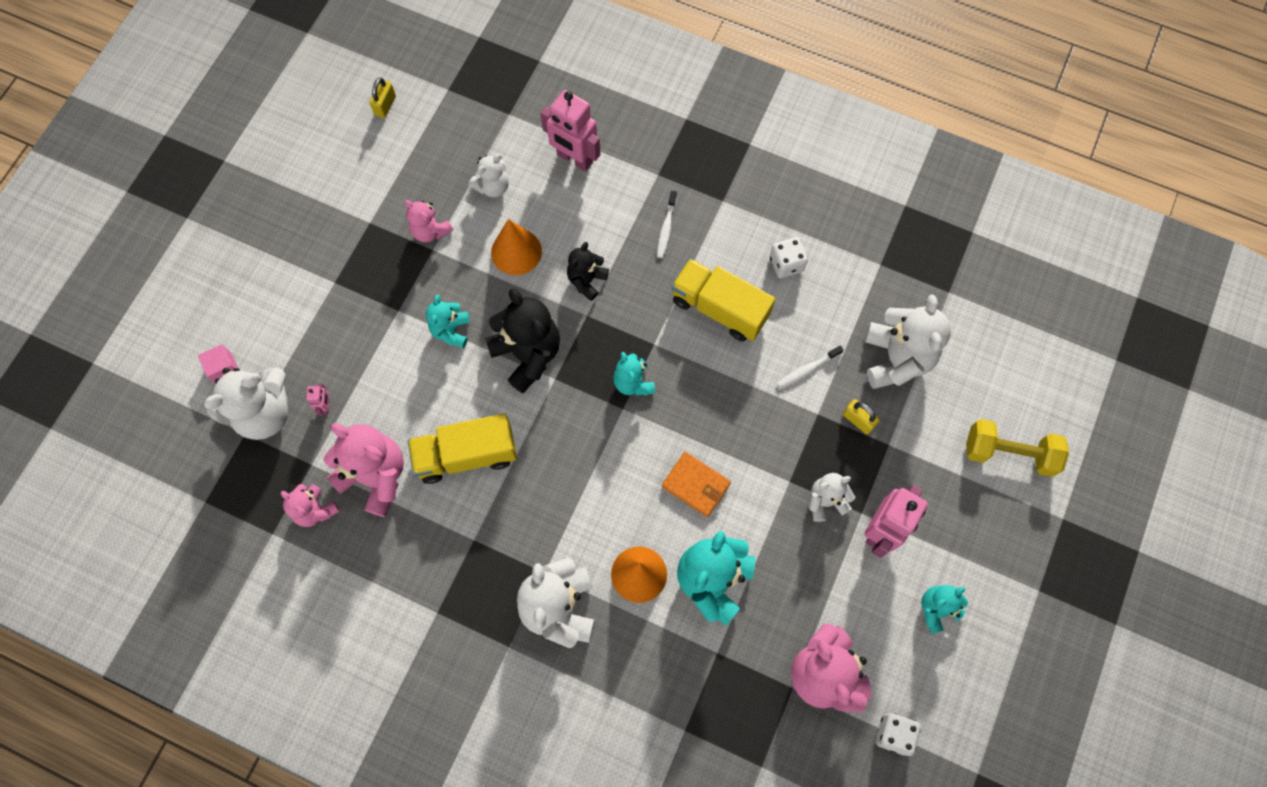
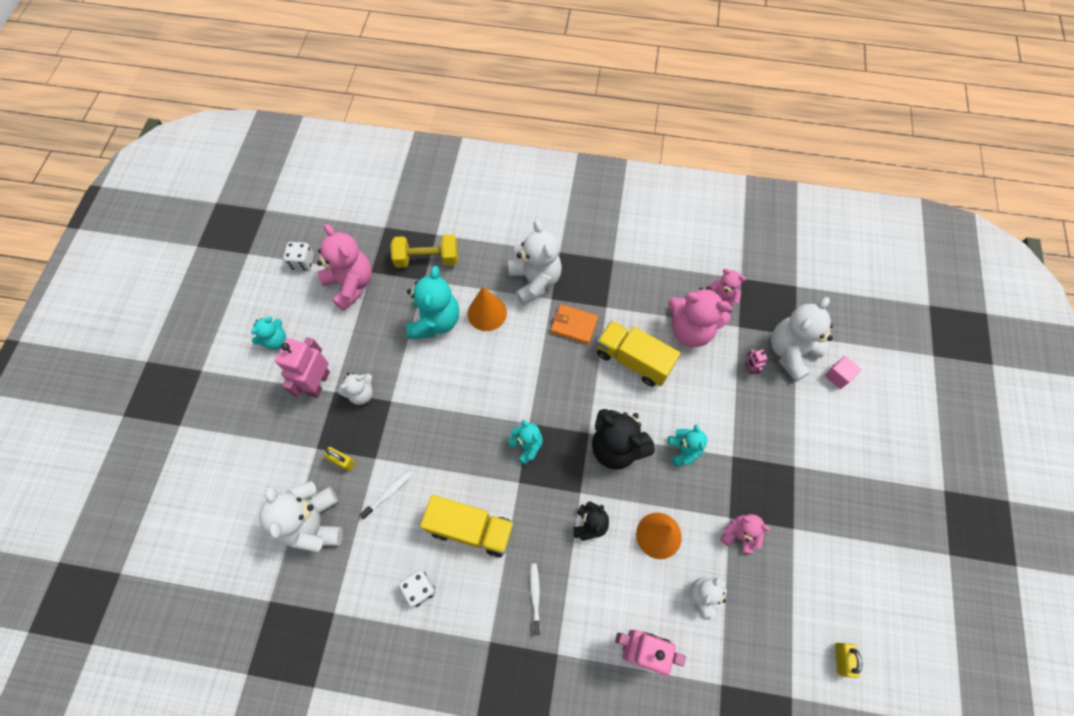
camera: 165 degrees right, 5 degrees down
(466, 455) = (633, 360): yellow truck -> yellow truck turned 120 degrees counterclockwise
(695, 485) = (460, 381): orange wallet -> orange wallet (574, 325)
(1009, 453) = (219, 465): yellow dumbbell -> yellow dumbbell (427, 259)

